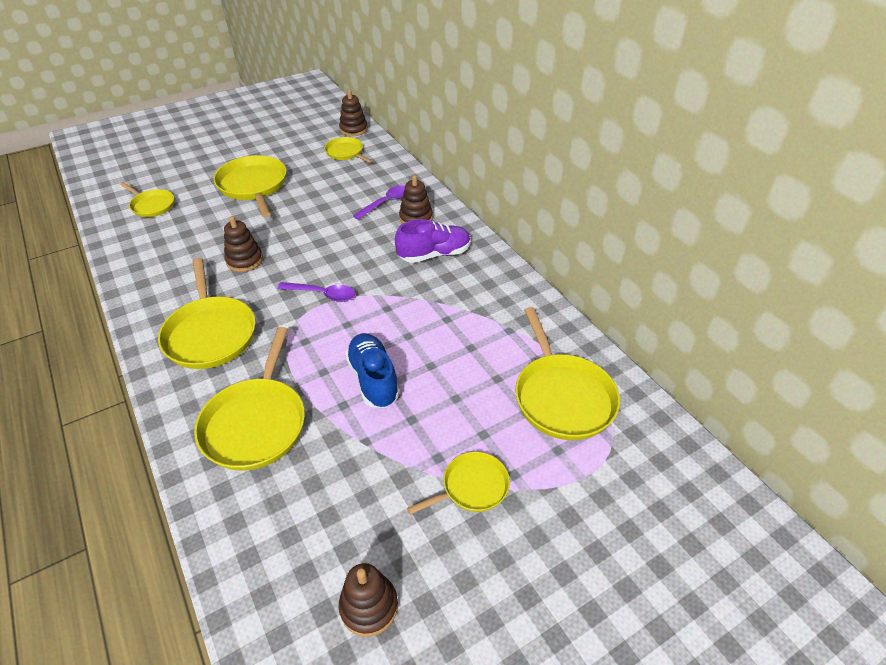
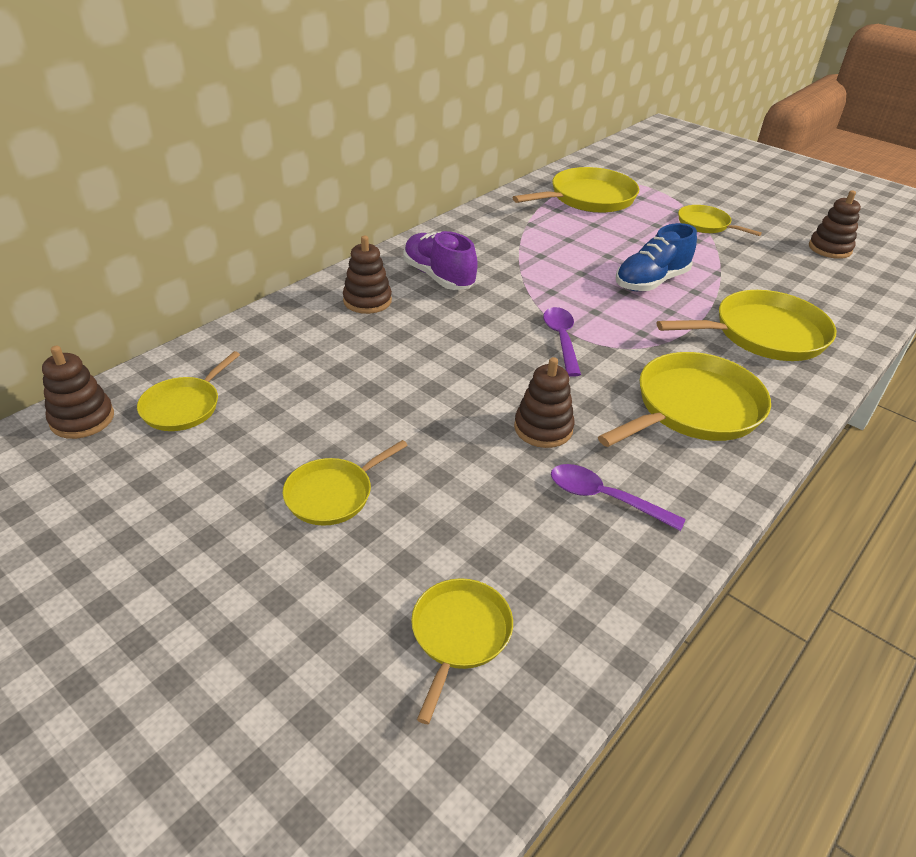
camera: 110 degrees left, 5 degrees down
(253, 186) = (333, 494): yellow pan -> yellow pan, size x0.58
(386, 202) = (337, 331): purple spoon -> purple spoon (604, 498)

